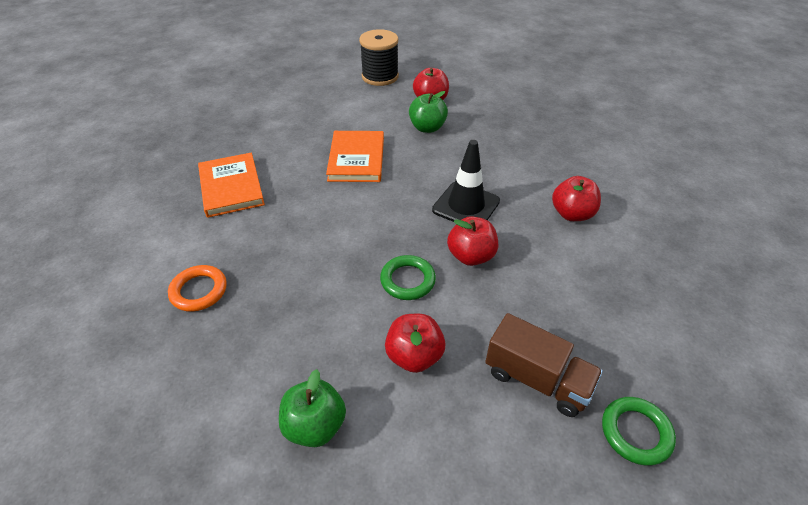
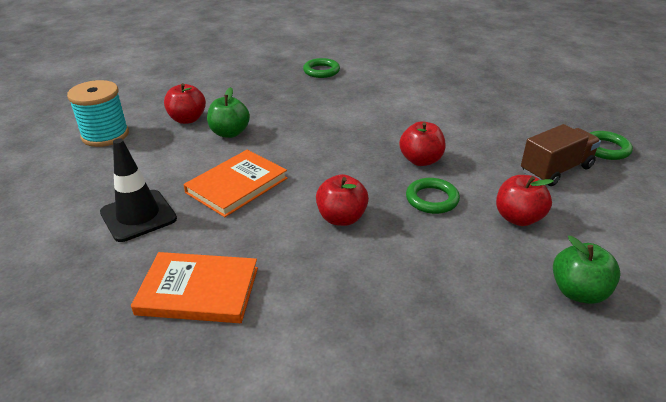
camera: 65 degrees left, 10 degrees down
(199, 291) = (371, 350): orange ring -> none
(356, 159) = (237, 185): orange book -> orange book turned 75 degrees counterclockwise
(380, 76) = (105, 135): black spool -> turquoise spool
(466, 205) = (358, 145): black traffic cone -> black traffic cone (138, 216)
(572, 214) = (402, 105): red apple -> red apple (341, 218)
(589, 138) = (321, 71): none -> green ring

